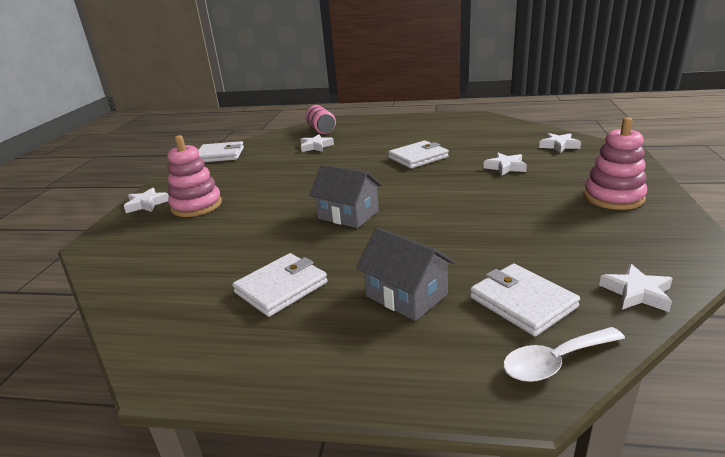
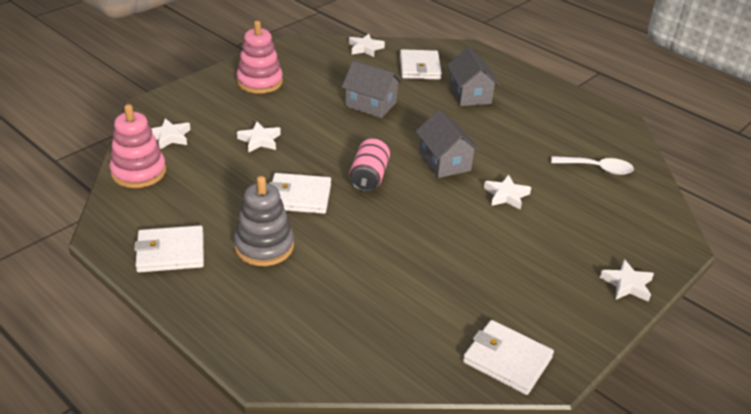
camera: 150 degrees left, 10 degrees up
(196, 205) = (571, 249): pink stacking toy -> pink stacking toy (139, 172)
(281, 287) = (536, 130): white wallet -> white wallet (170, 252)
(316, 146) = (369, 294): white star -> white star (506, 195)
(321, 130) = (315, 344): pink can -> pink can (369, 177)
(397, 138) = (264, 246): none -> grey stacking toy
(486, 228) = (371, 104): none -> grey house
(555, 362) = (442, 49): white spoon -> white spoon (597, 169)

